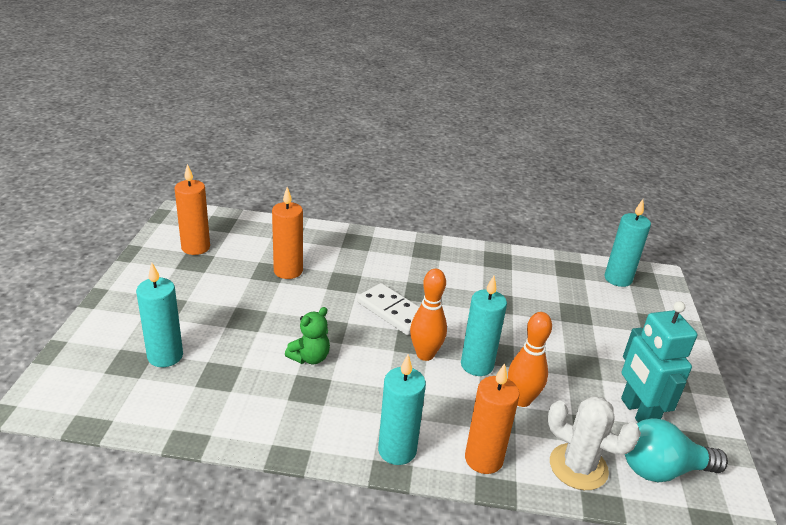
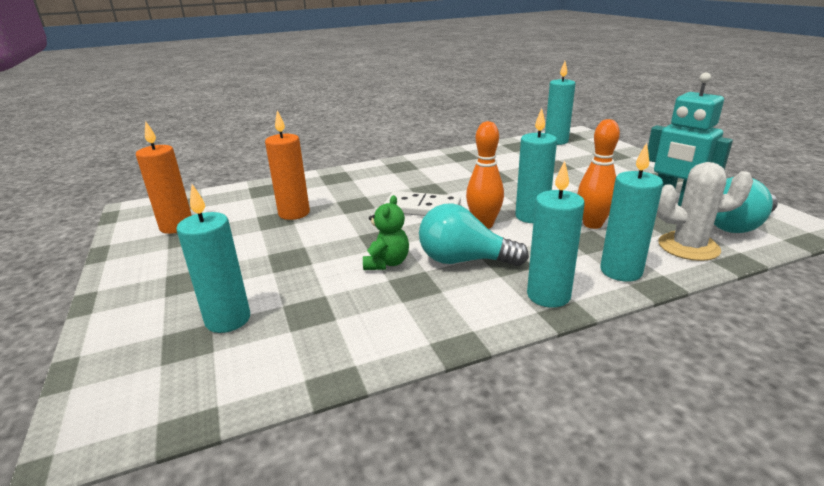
camera: 25 degrees left, 5 degrees down
(369, 384) = (464, 260): none -> turquoise light bulb
(483, 459) = (621, 271): orange candle -> turquoise candle

